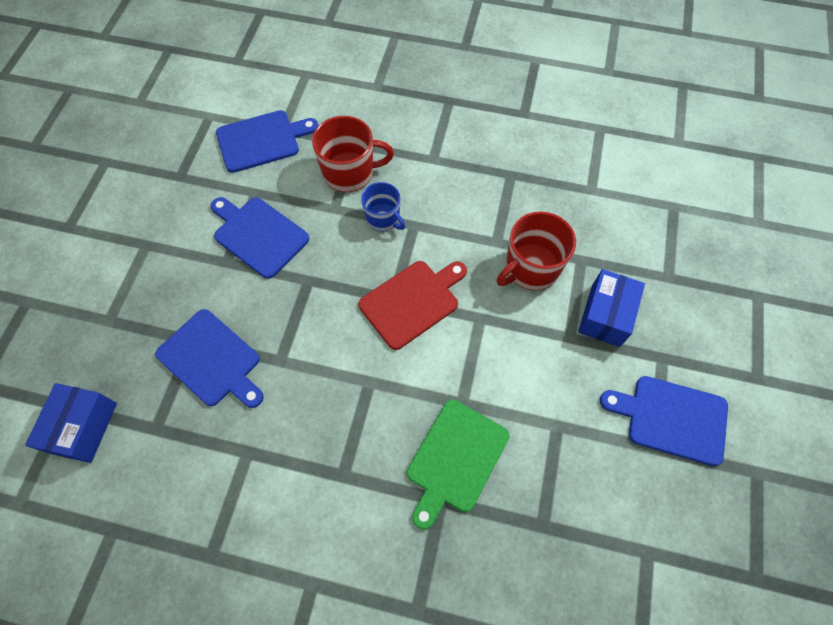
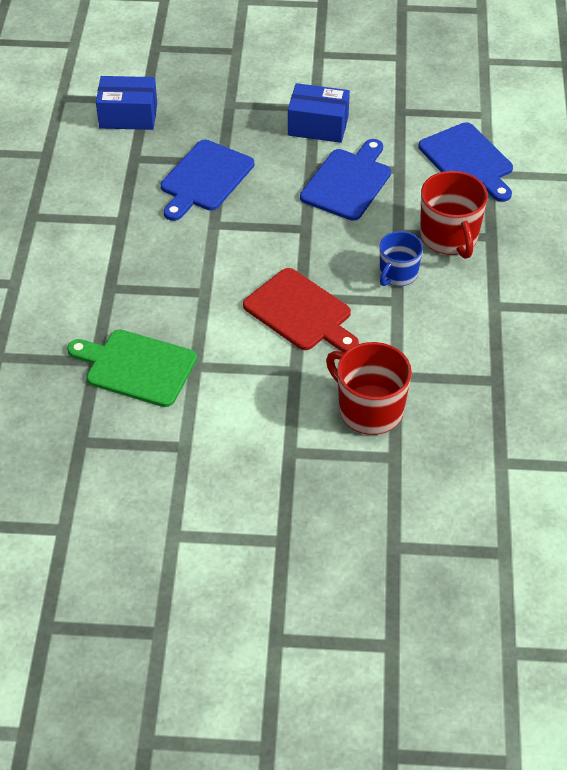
camera: 80 degrees right, 15 degrees down
(605, 315) = (325, 484): blue box -> blue box (318, 126)
(671, 418) = (209, 550): blue cutting board -> none

